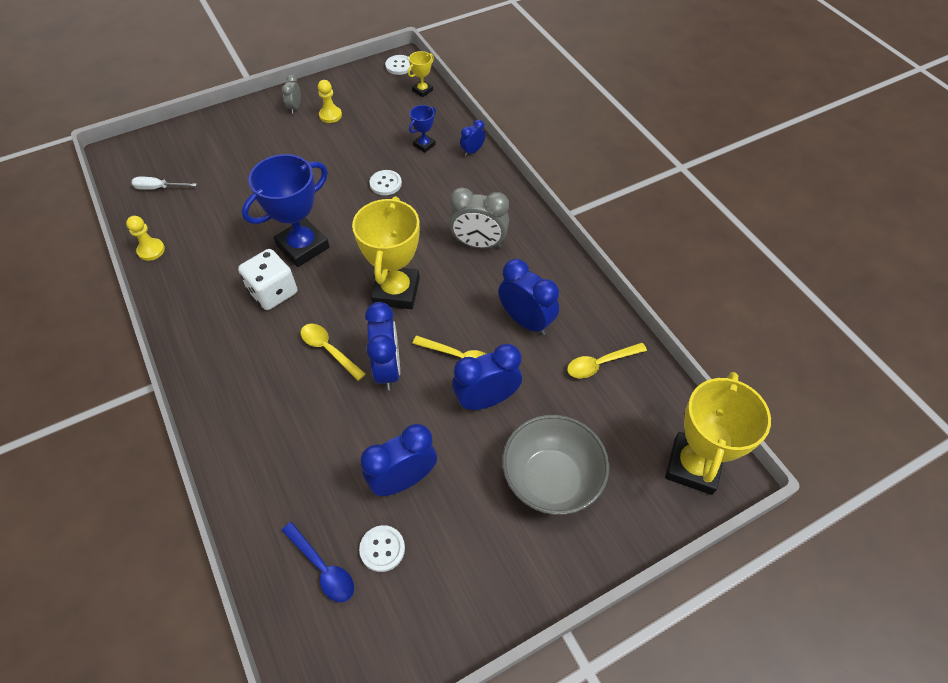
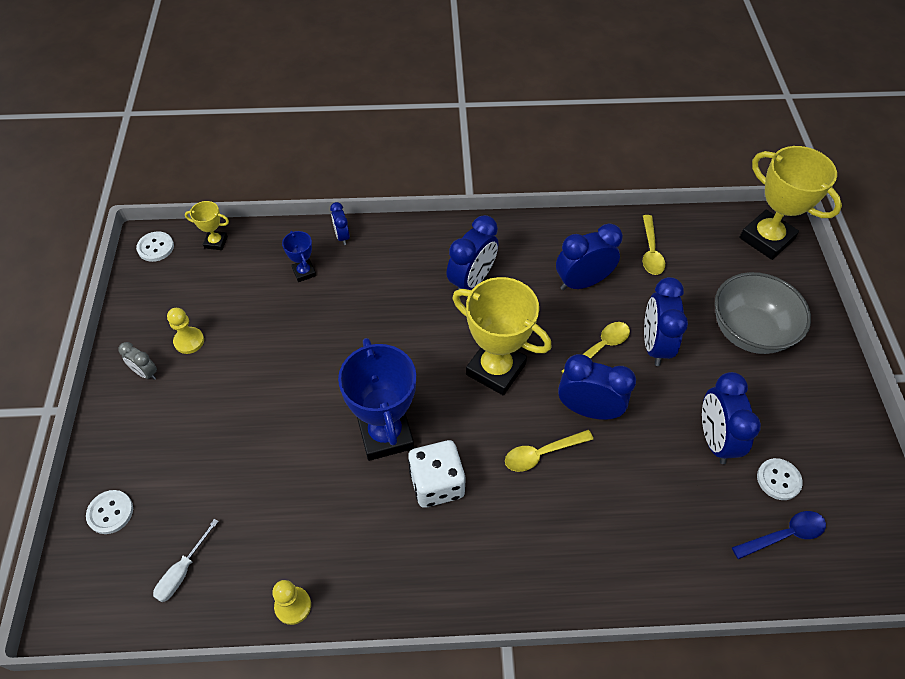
camera: 65 degrees left, 0 degrees up
(385, 183) = (339, 326): white button -> white button (110, 512)
(422, 90) = (216, 242): yellow trophy -> yellow trophy turned 60 degrees counterclockwise
(478, 244) = (471, 280): grey clock -> blue clock

